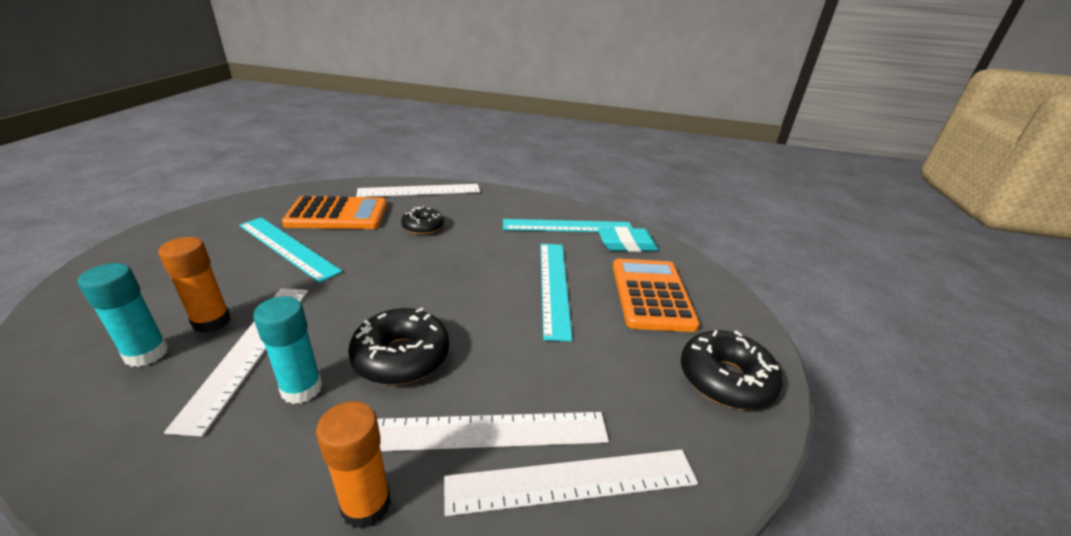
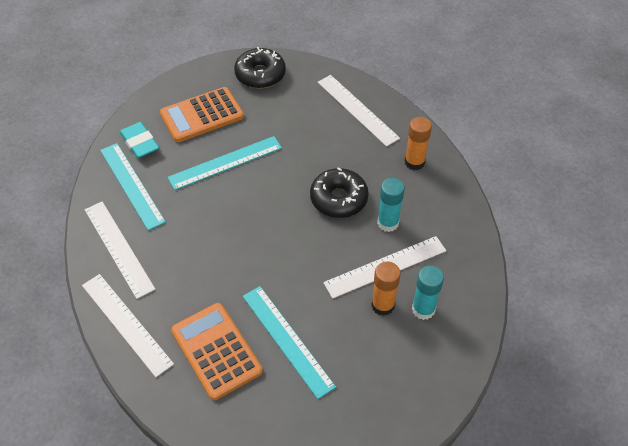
camera: 115 degrees left, 20 degrees up
(287, 247) = (287, 340): turquoise ruler -> turquoise ruler turned 45 degrees counterclockwise
(423, 227) = (196, 276): black donut -> none
(491, 431) = (354, 142): white ruler -> white ruler (118, 248)

